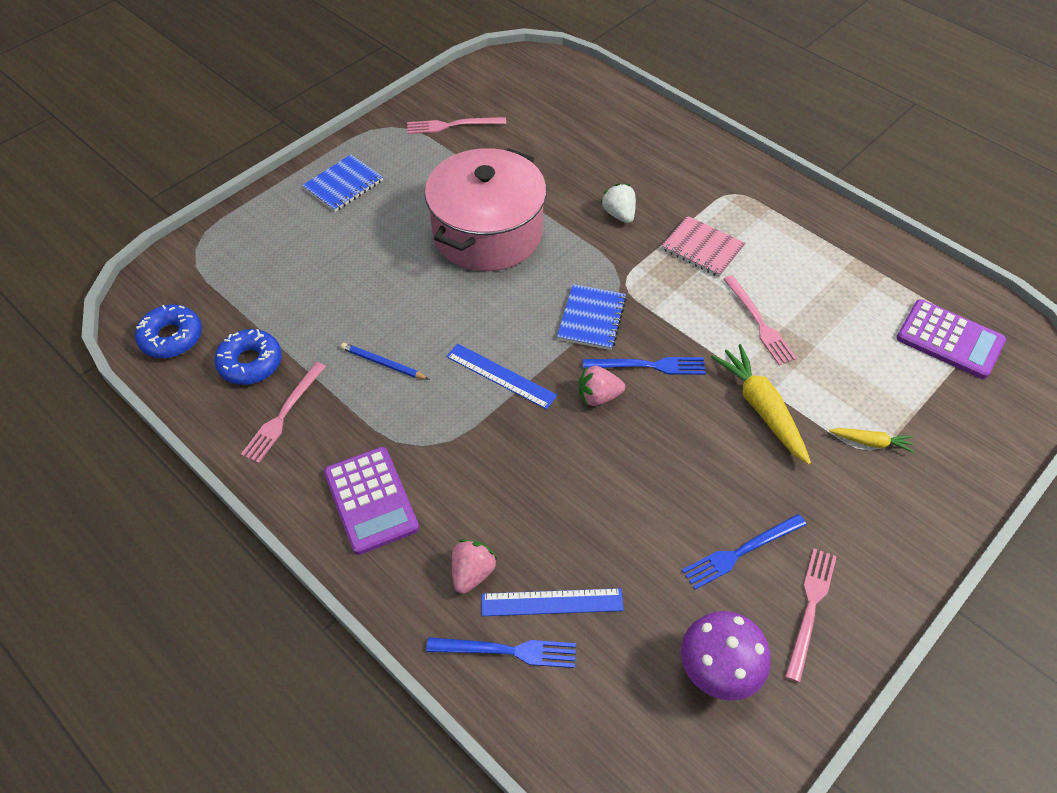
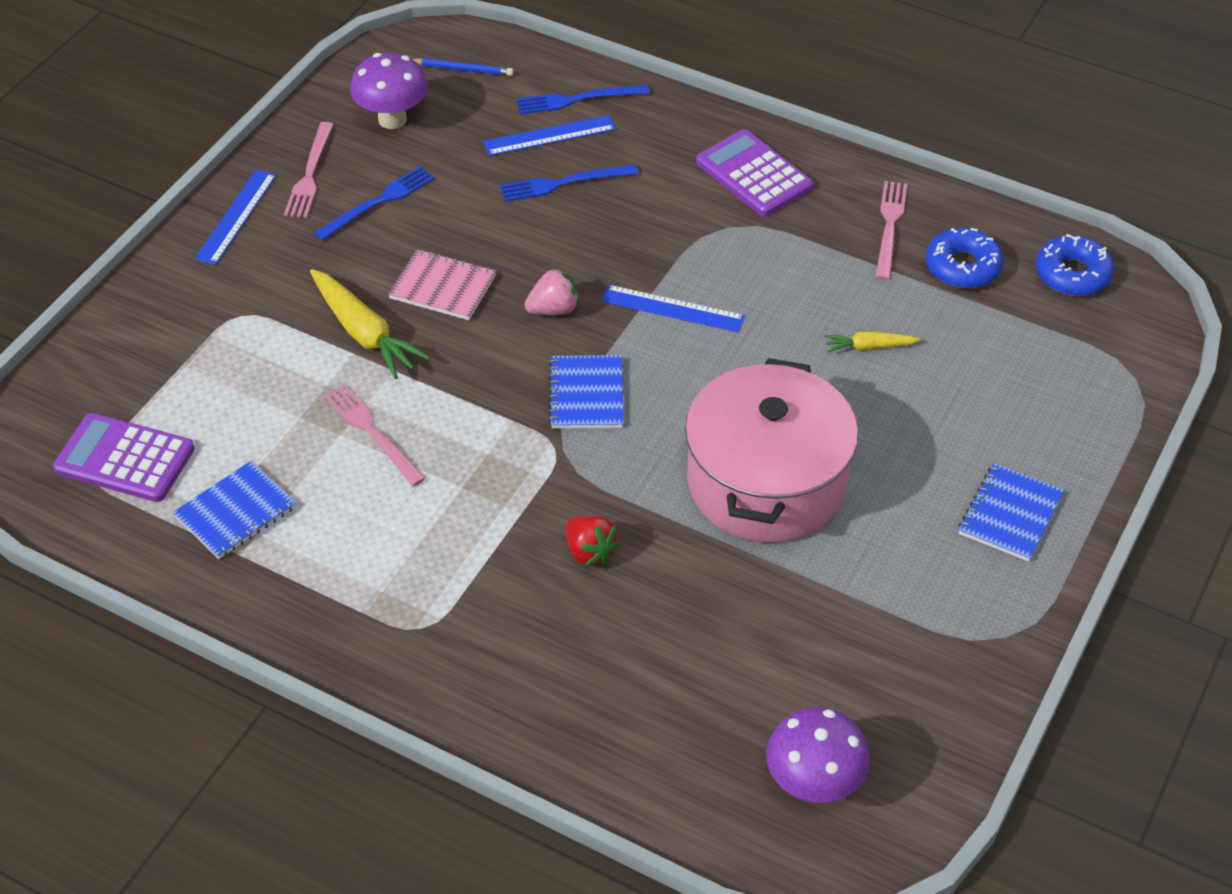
camera: 165 degrees right, 5 degrees down
(383, 363) = (813, 295): blue pencil -> blue pencil (462, 69)
(452, 125) = (909, 662): pink fork -> none
(472, 573) = (630, 142): pink strawberry -> none
(532, 86) = (813, 785): none -> purple mushroom
(619, 214) = (589, 552): white strawberry -> red strawberry
(649, 366) = (502, 353): blue fork -> blue fork (563, 183)
(702, 248) = (459, 522): pink notebook -> pink notebook (442, 287)
(860, 285) = (235, 512): none -> blue notebook
(871, 442) = (238, 322): yellow carrot -> yellow carrot (869, 347)
(884, 567) = (236, 216): none -> blue ruler

